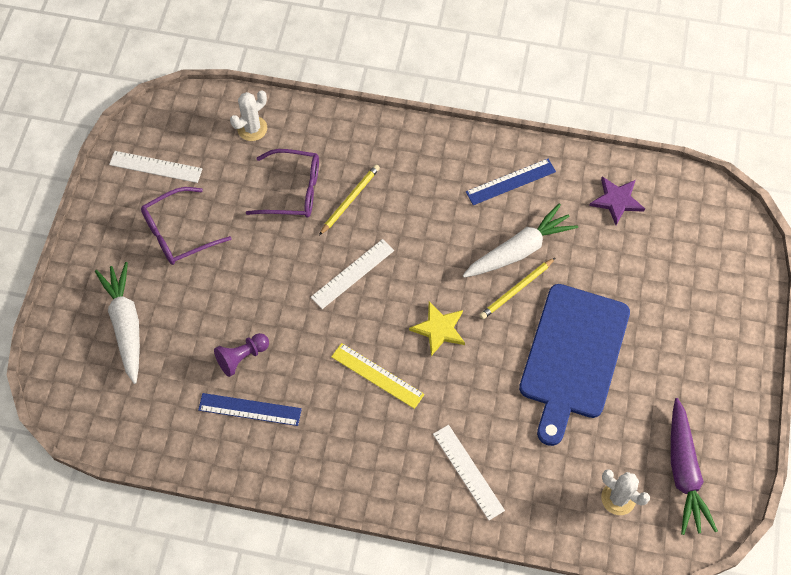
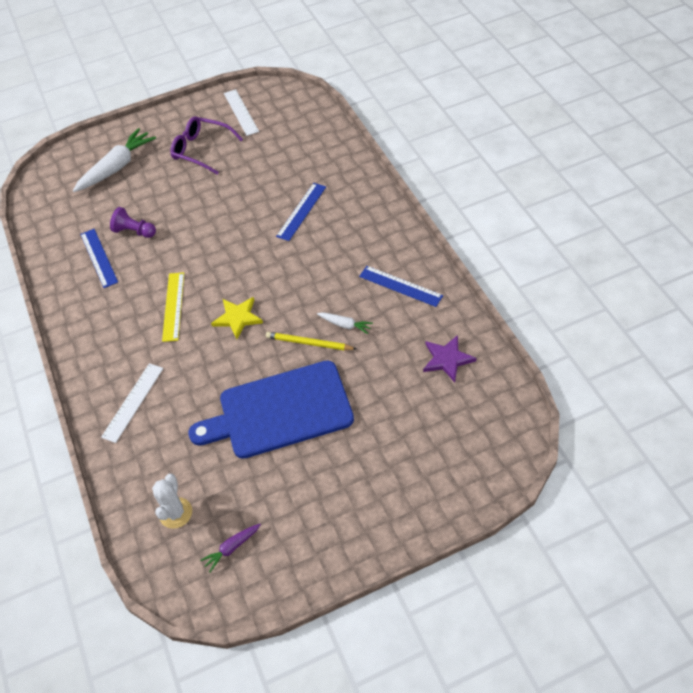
camera: 60 degrees right, 10 degrees down
(252, 128) = (311, 134): white cactus -> none
(293, 190) = (282, 180): purple glasses -> none
(350, 200) = (301, 211): yellow pencil -> blue ruler
(352, 273) = (243, 246): white ruler -> none
(519, 250) = (345, 325): white carrot -> white carrot, size x0.49
(684, 472) = (232, 548): purple carrot -> purple carrot, size x0.49

